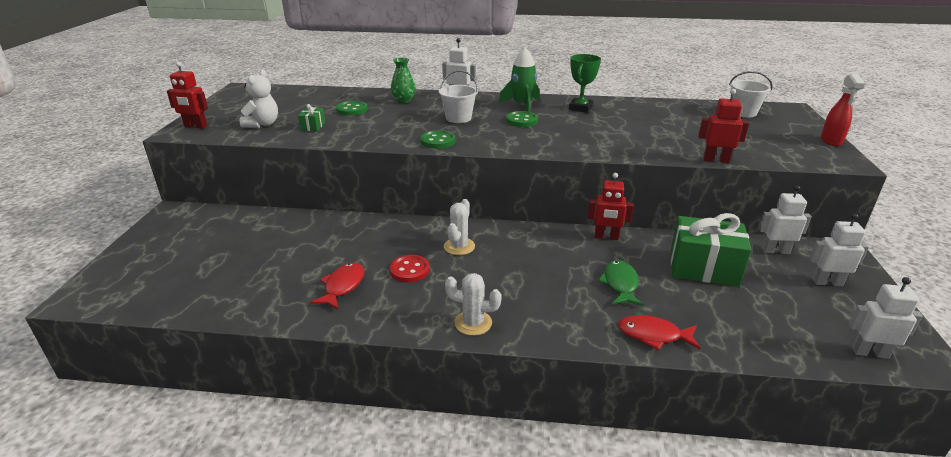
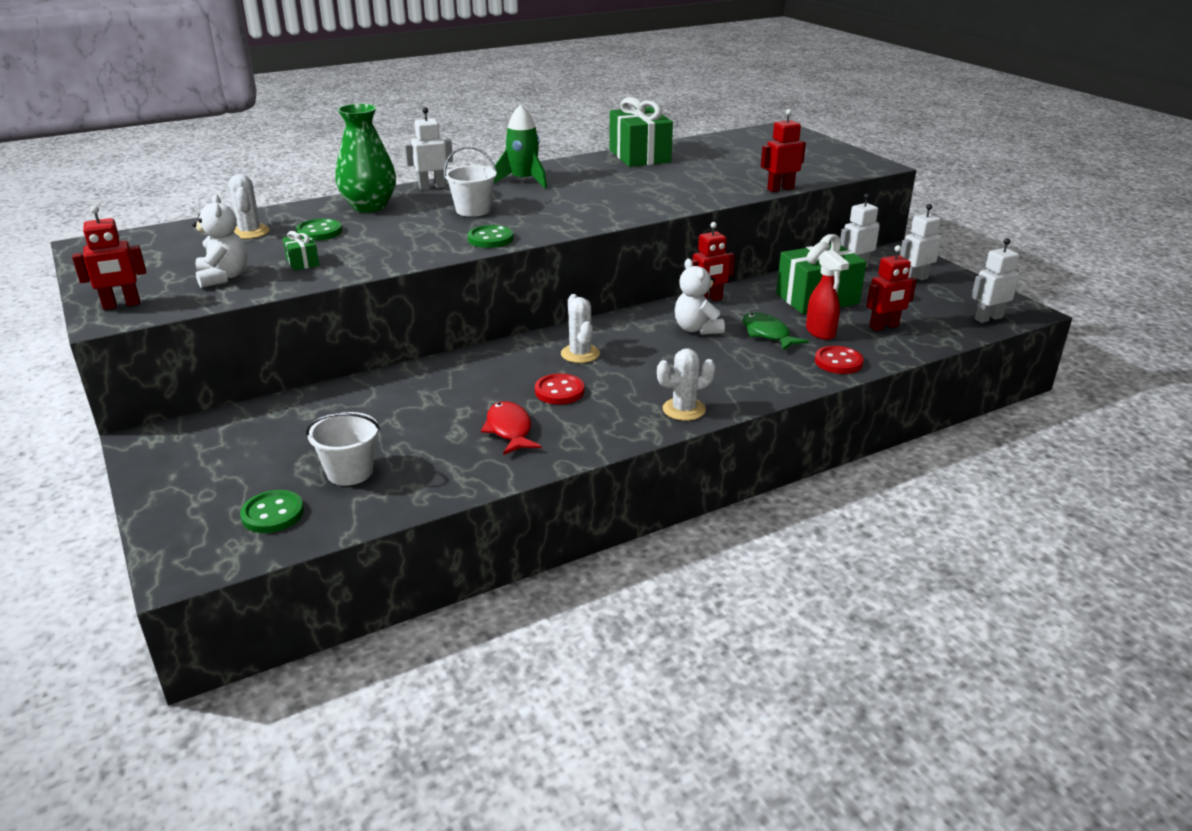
camera: 35 degrees left, 0 degrees up
(319, 100) = (250, 232): none -> white cactus
(404, 100) = (369, 206): green vase -> green vase, size x1.67
(521, 120) = (548, 196): green button -> green button (273, 514)
(567, 258) = (697, 329): none -> white teddy bear
(580, 108) = (589, 170): green trophy -> none
(633, 106) = (639, 156): none -> green gift
(653, 335) = (838, 362): red fish -> red button
(739, 318) = (884, 327): none -> red robot
(743, 112) = (747, 141): white bucket -> white bucket (350, 472)
(831, 141) = (847, 150): red spray bottle -> red spray bottle (820, 333)

